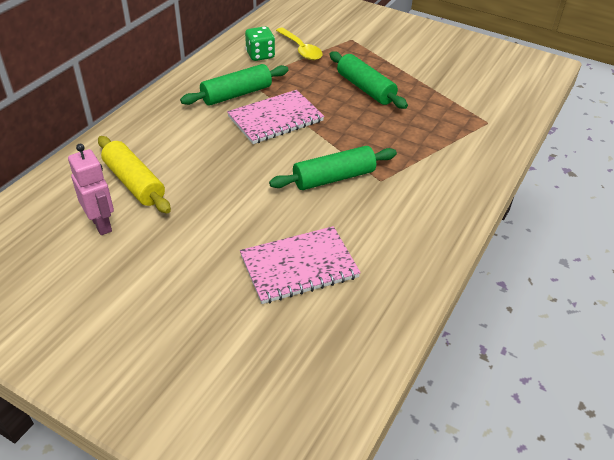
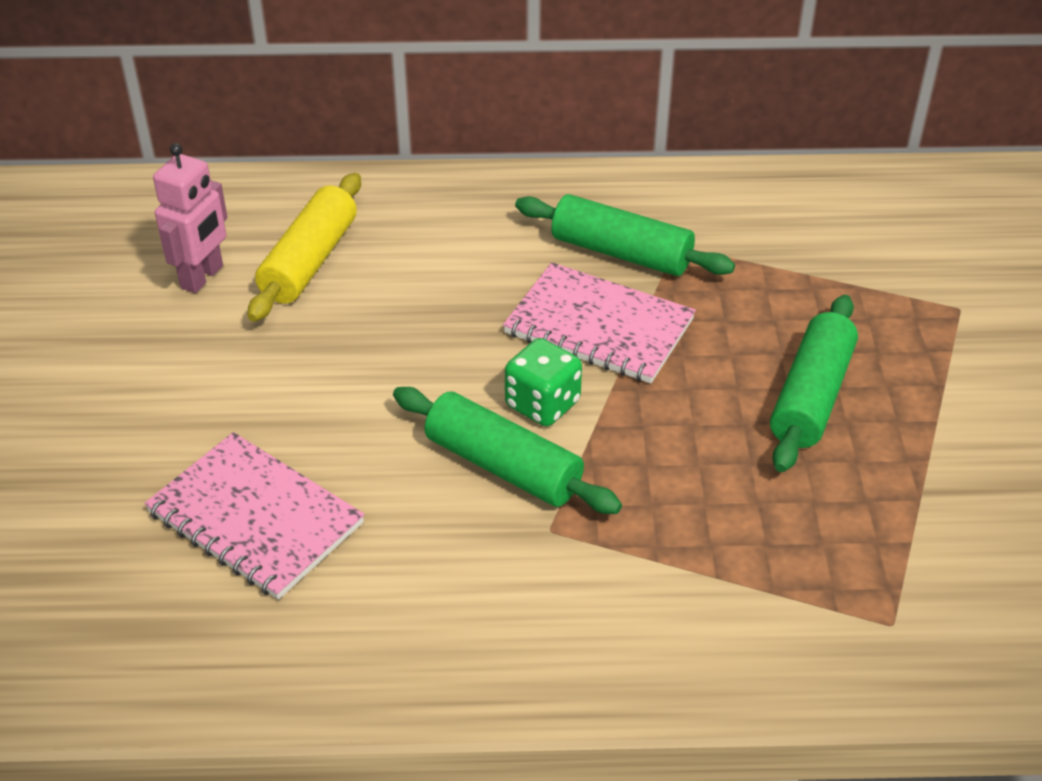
camera: 60 degrees right, 0 degrees up
(260, 55) = (765, 224): green dice -> green dice (542, 404)
(301, 49) = (842, 261): yellow spoon -> none

